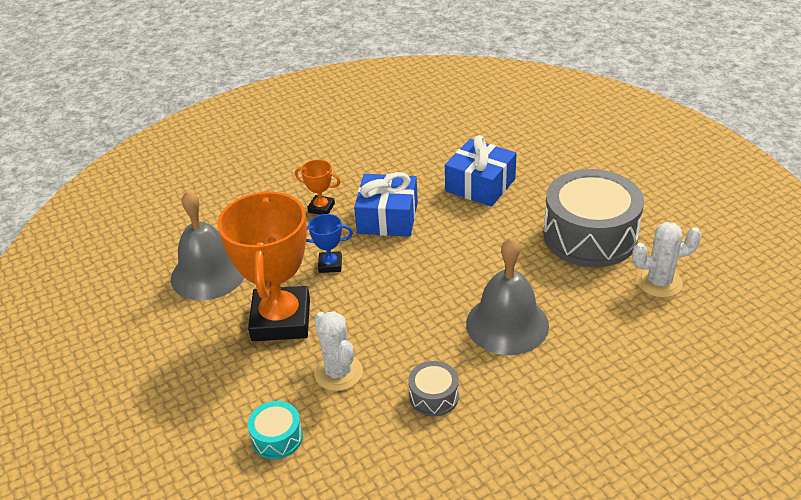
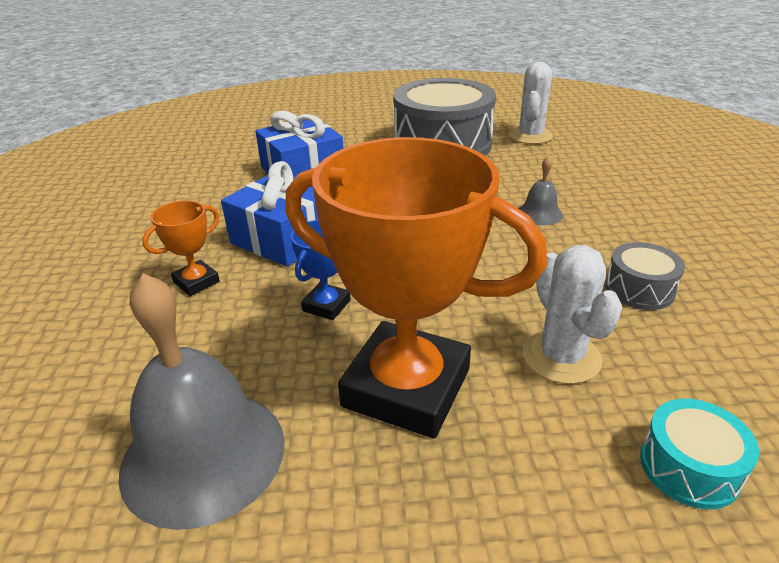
camera: 65 degrees left, 5 degrees down
(338, 373) = (561, 357): white cactus -> white cactus turned 75 degrees clockwise
(507, 324) = (539, 213): grey bell -> grey bell, size x0.46

